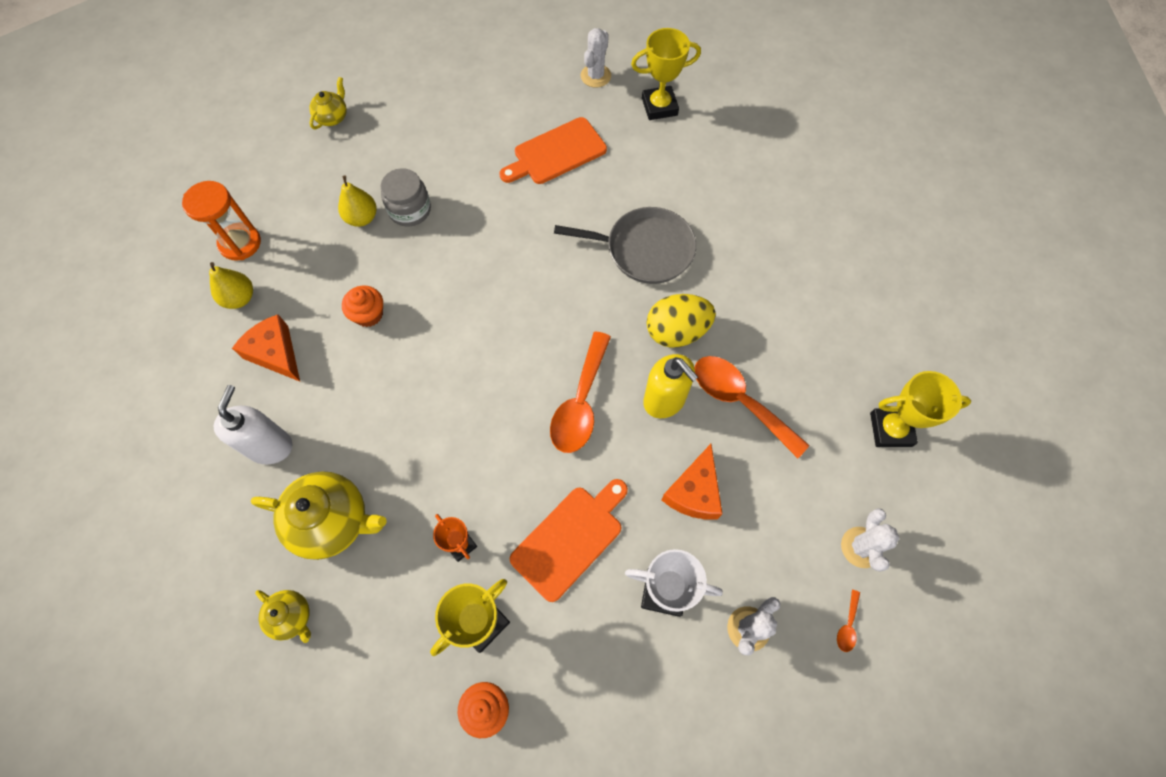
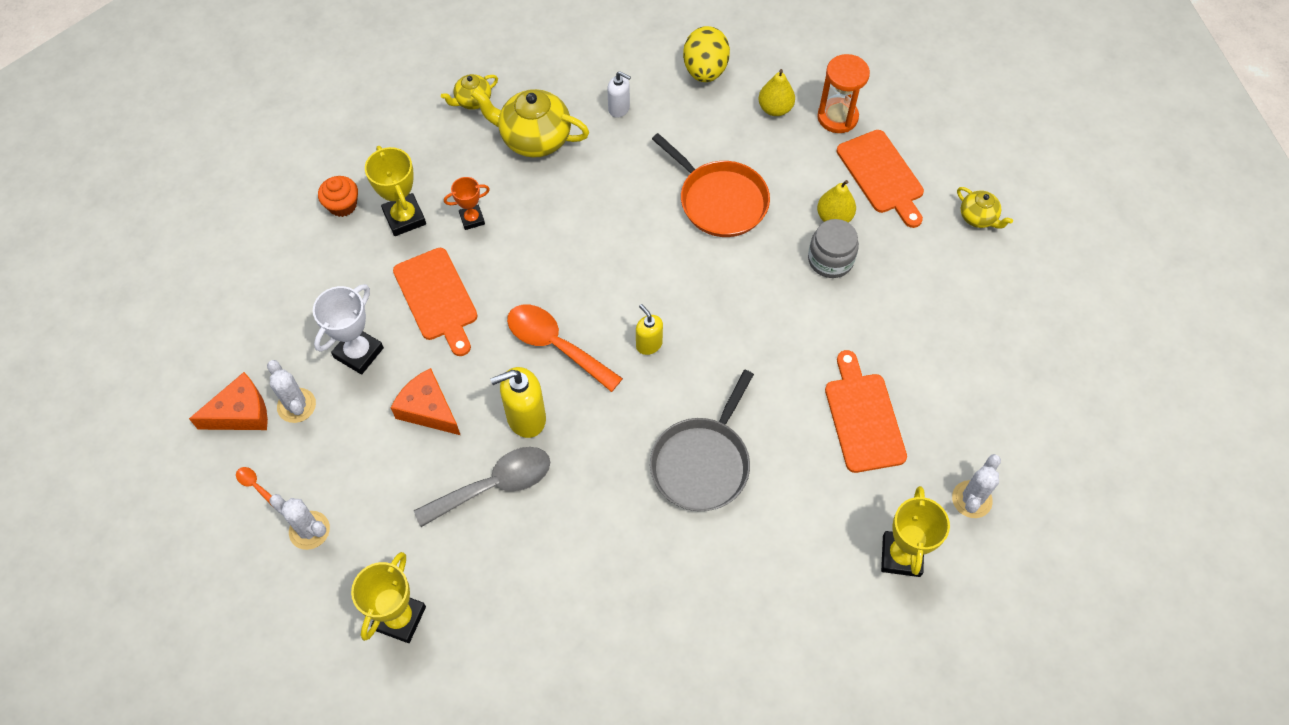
camera: 110 degrees right, 5 degrees down
(270, 446) = (619, 109): white soap dispenser -> white soap dispenser, size x0.61
(275, 353) = (706, 126): orange cheese -> orange cheese (241, 413)
(303, 193) = (881, 175): none -> orange cutting board
(332, 521) = (534, 138): yellow teapot -> yellow teapot turned 75 degrees clockwise
(368, 314) = (719, 200): orange cupcake -> orange pan
(549, 324) = (649, 344): none -> yellow soap dispenser
(595, 76) = (971, 499): white cactus -> white cactus turned 75 degrees clockwise
(676, 331) = (593, 457): yellow egg -> yellow egg (705, 70)
(740, 401) = (494, 486): orange spoon -> grey spoon

